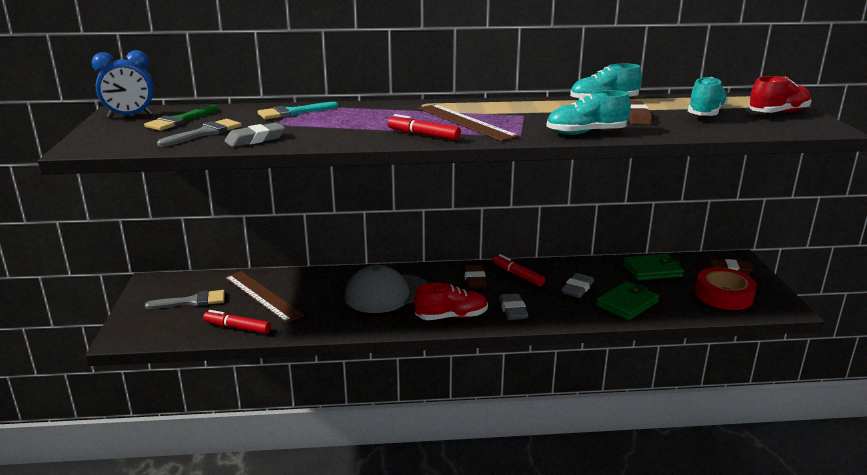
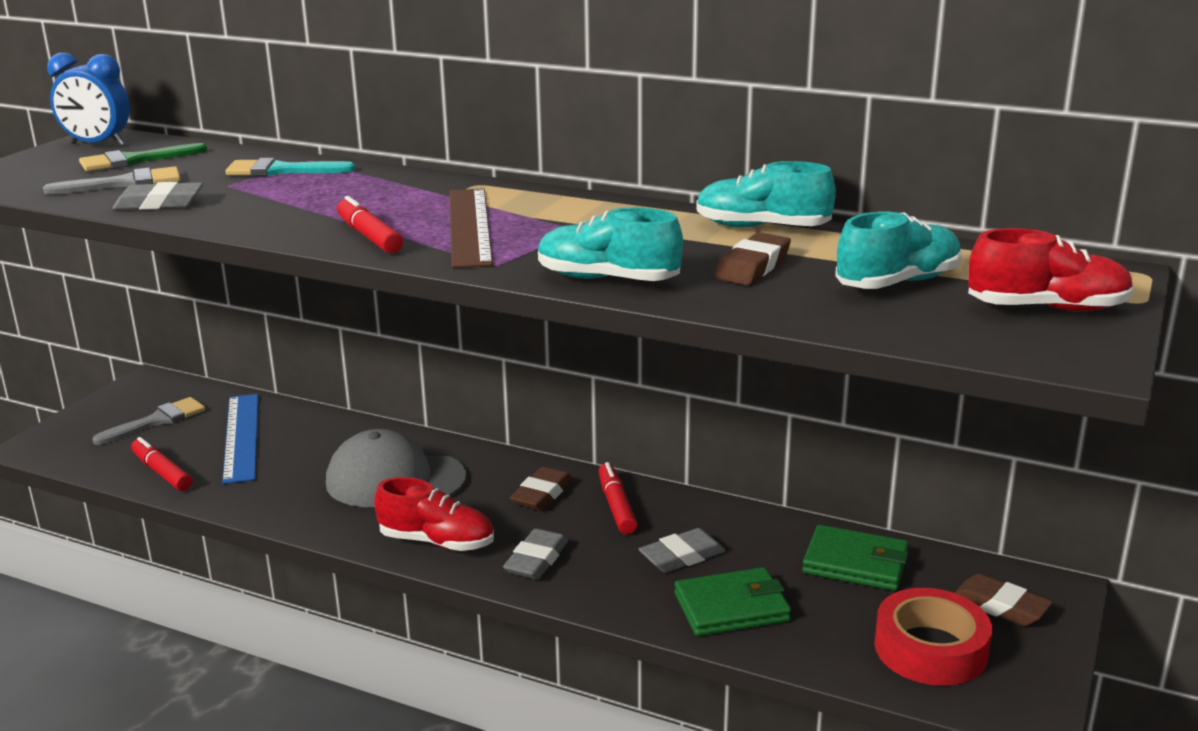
camera: 30 degrees right, 0 degrees up
(192, 301) = (157, 421): grey brush -> grey brush turned 60 degrees counterclockwise
(262, 296) = (241, 437): brown ruler -> blue ruler

